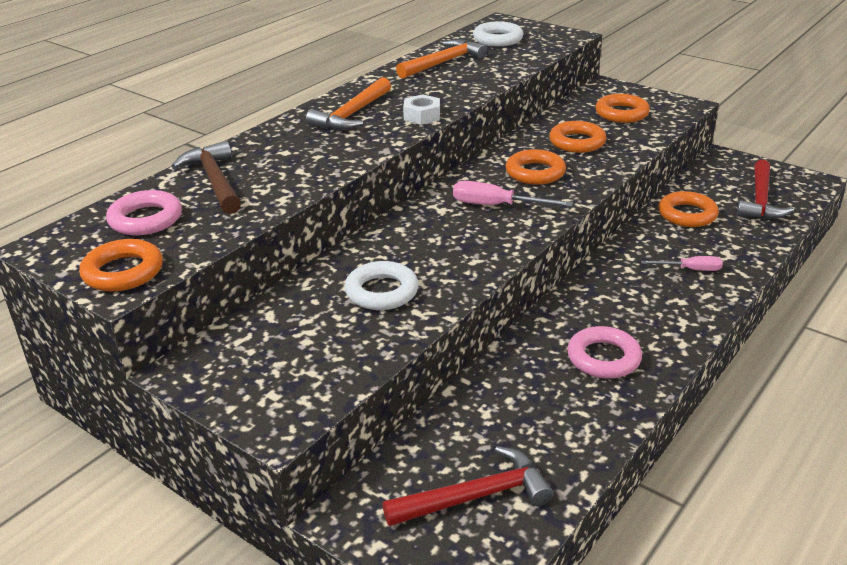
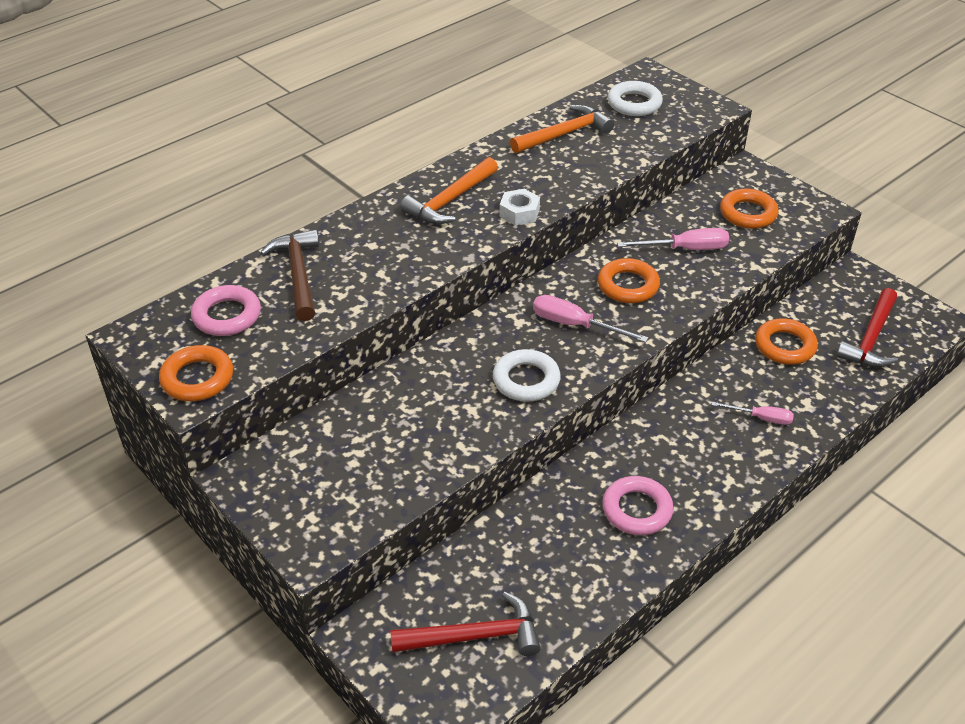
camera: 10 degrees right, 10 degrees up
(381, 292) = (435, 416): white ring -> white ring (526, 380)
(577, 142) = (685, 249): orange ring -> pink screwdriver

